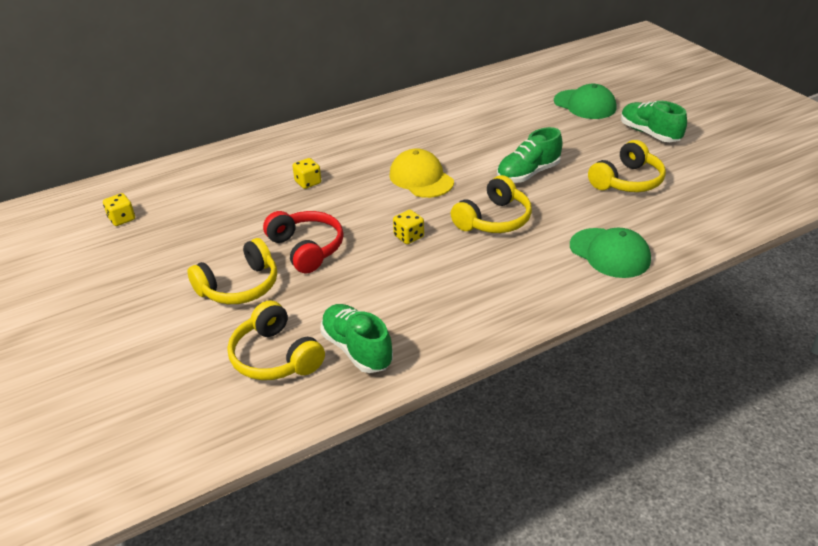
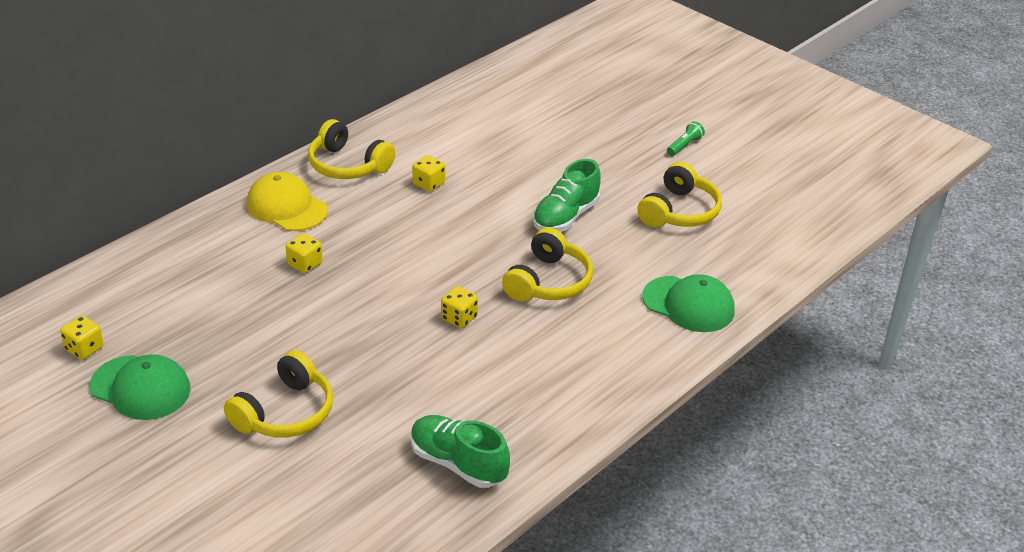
camera: 20 degrees left, 0 degrees up
(275, 357) = (369, 489): yellow headphones -> yellow headphones (347, 165)
(306, 248) = (344, 352): red headphones -> none
(421, 178) = (442, 239): yellow cap -> yellow cap (286, 207)
(428, 139) = (428, 184): none -> yellow dice
(585, 104) = (599, 114): green cap -> green cap (140, 388)
(649, 133) = (684, 146): green shoe -> green flashlight

